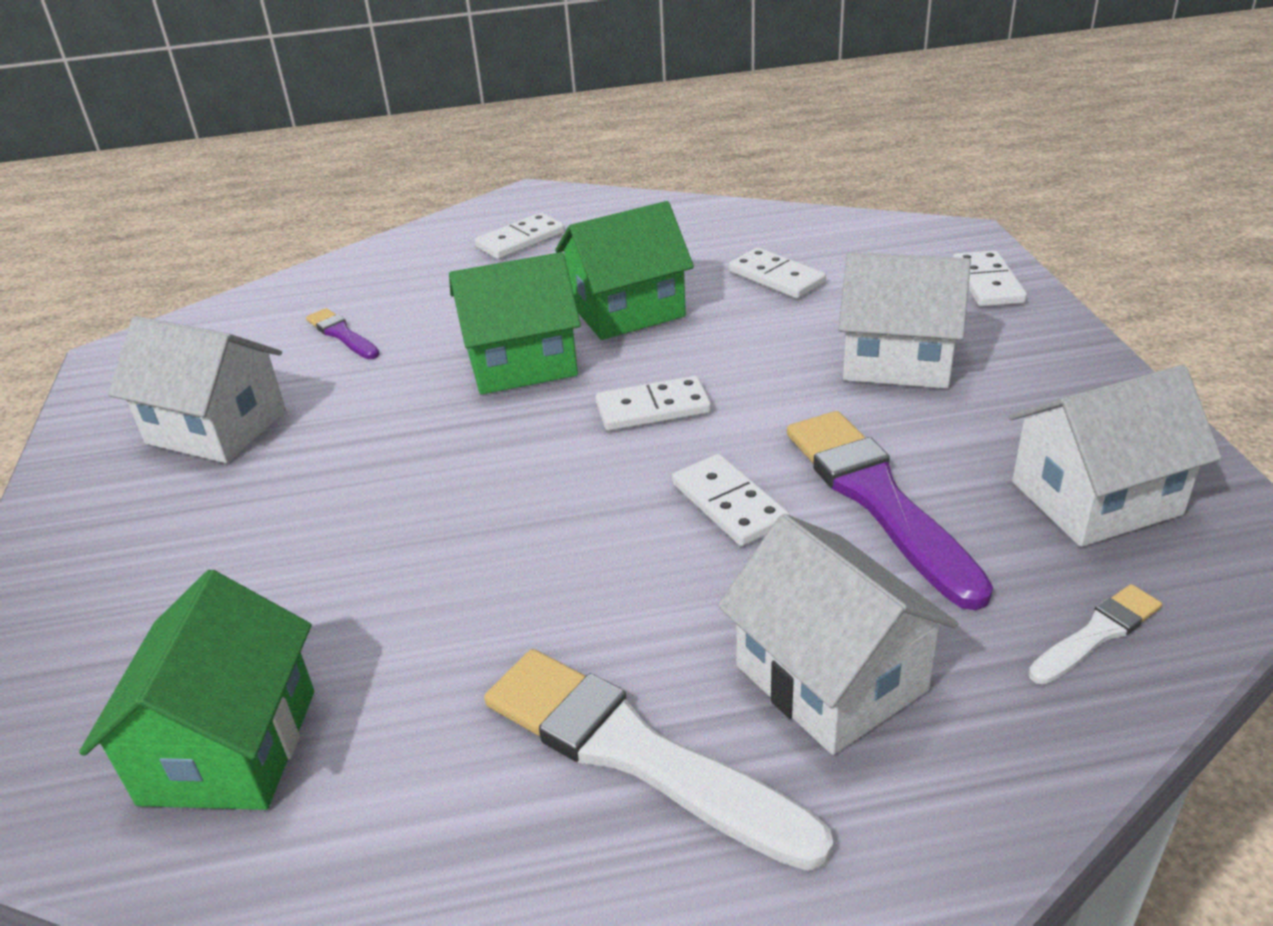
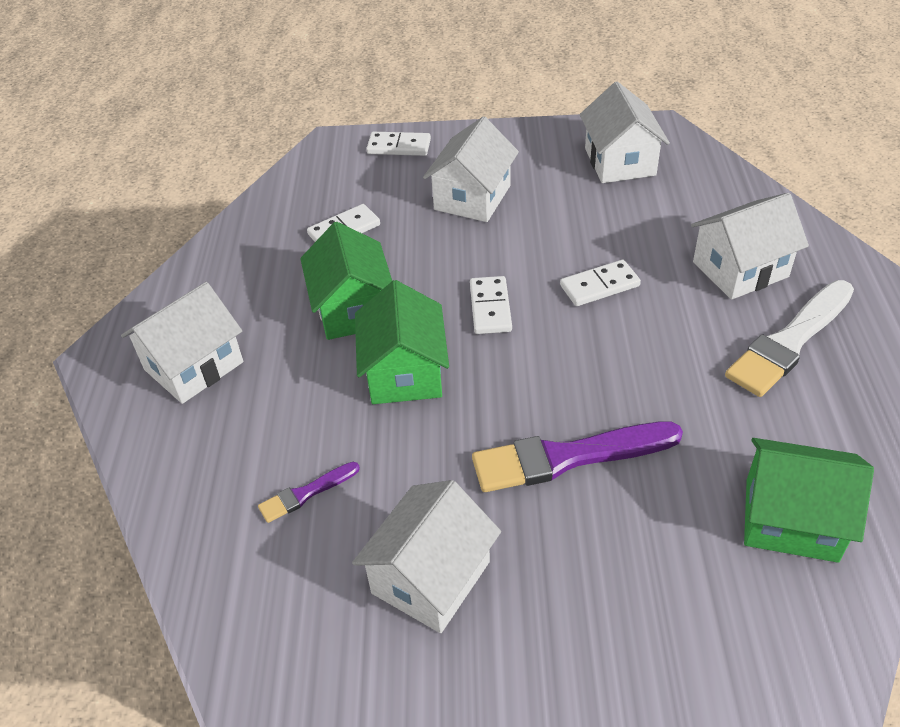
camera: 80 degrees left, 10 degrees up
(520, 240) = (193, 366): white domino -> white house
(877, 499) = (606, 230): purple brush -> purple brush (568, 457)
(1097, 634) = (714, 185): white brush -> none

